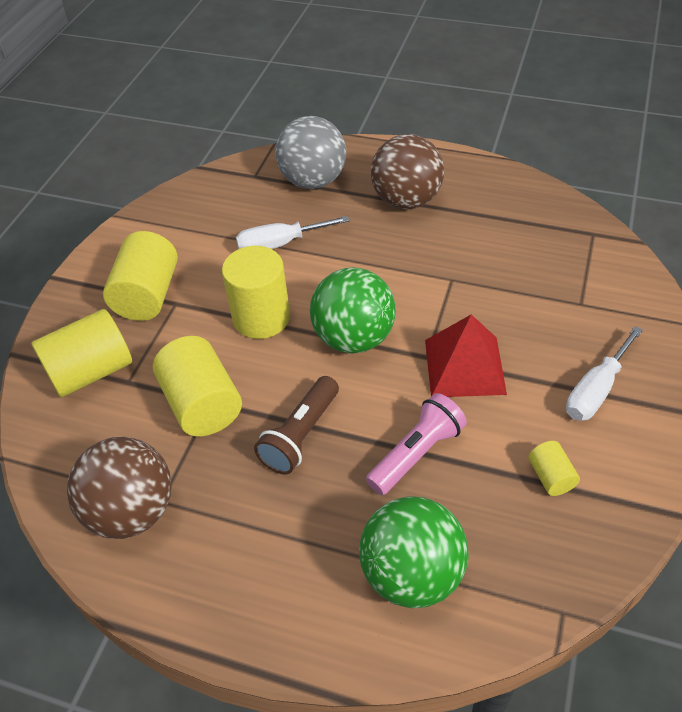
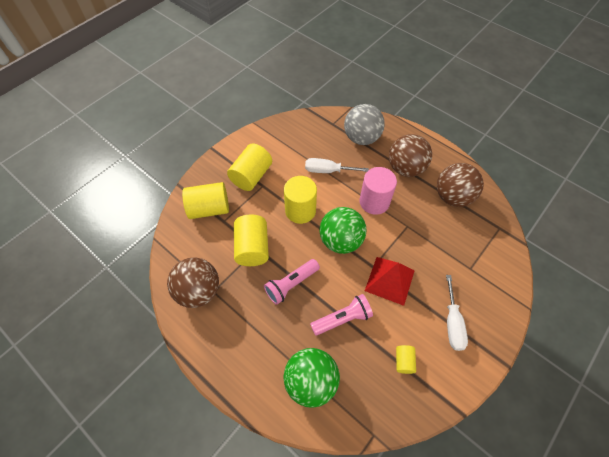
camera: 20 degrees right, 10 degrees up
(301, 435) = (291, 284): brown flashlight -> pink flashlight
(380, 263) = (374, 202): none -> pink cylinder
(500, 215) = (452, 197): none -> brown ball
(596, 390) = (452, 323): white screwdriver -> white screwdriver turned 60 degrees counterclockwise

